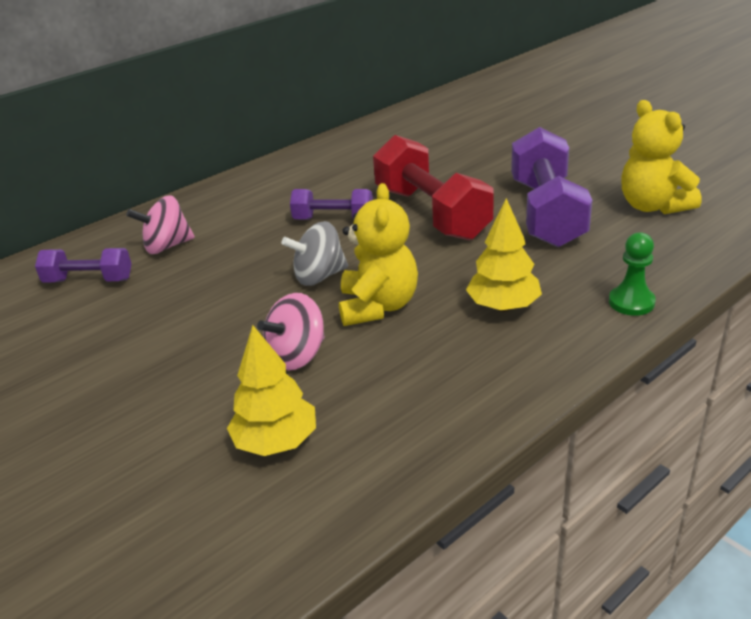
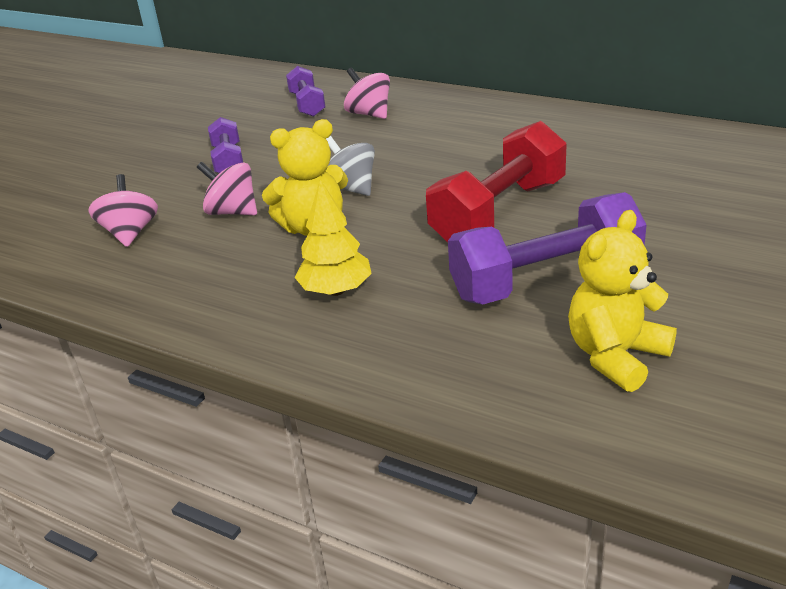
camera: 70 degrees right, 0 degrees up
(276, 442) = (130, 233): yellow tree -> pink spinning top
(333, 219) = (455, 167): purple dumbbell -> purple dumbbell (228, 161)
(631, 302) = (373, 368): green pawn -> none

